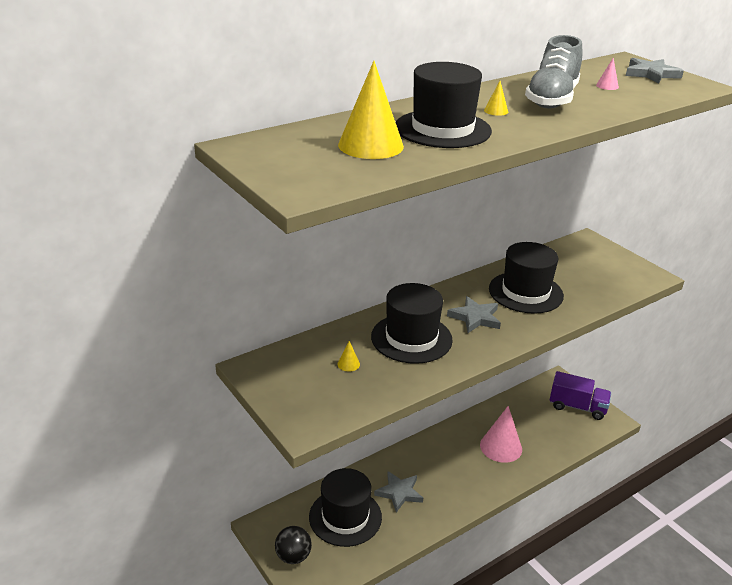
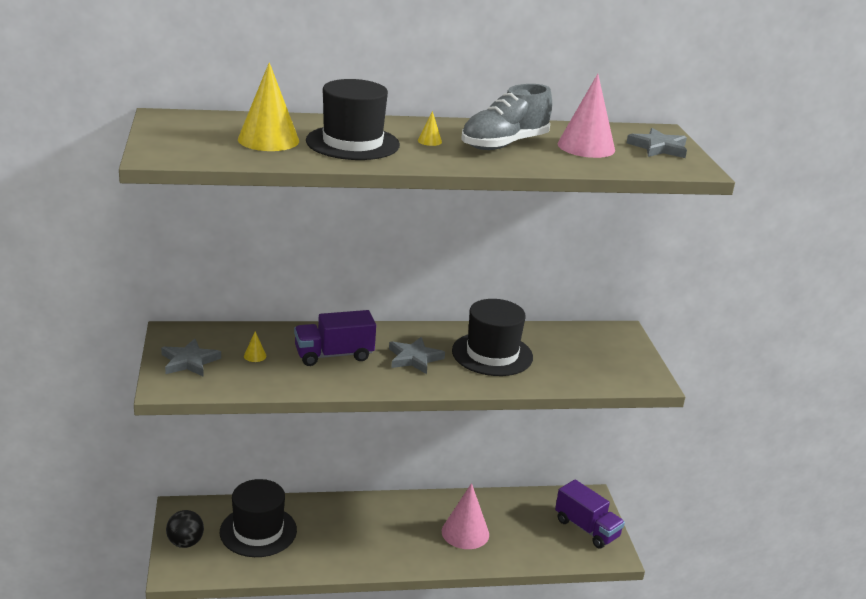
camera: 25 degrees right, 5 degrees down
(399, 493) = (326, 532): grey star -> grey star (189, 361)
(411, 338) = (334, 355): black hat -> purple truck
(607, 86) = (586, 147): pink cone -> pink cone, size x2.42

